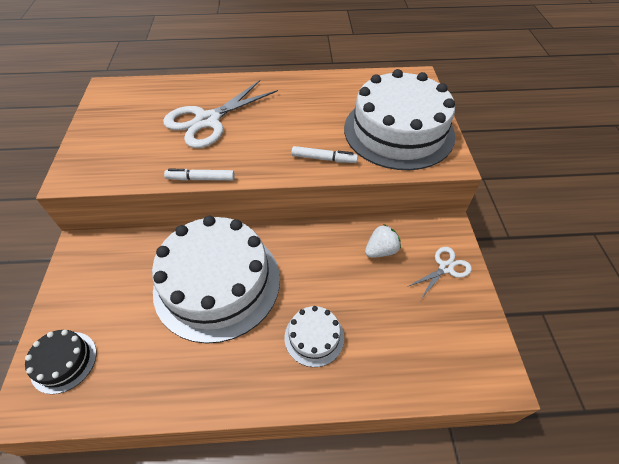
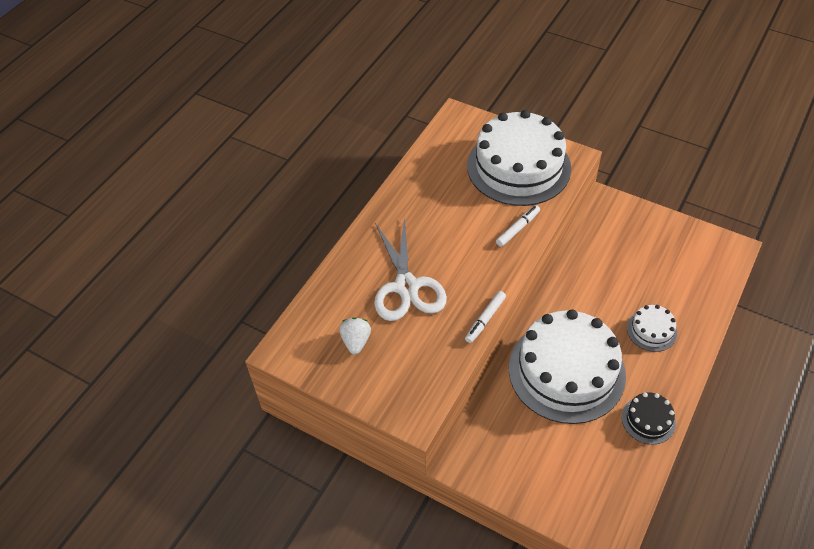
camera: 55 degrees left, 0 degrees up
(64, 362) = (583, 503): black cake -> black cake (648, 420)
(381, 250) = (600, 252): white strawberry -> white strawberry (356, 341)
(445, 268) = (639, 224): white scissors -> none

